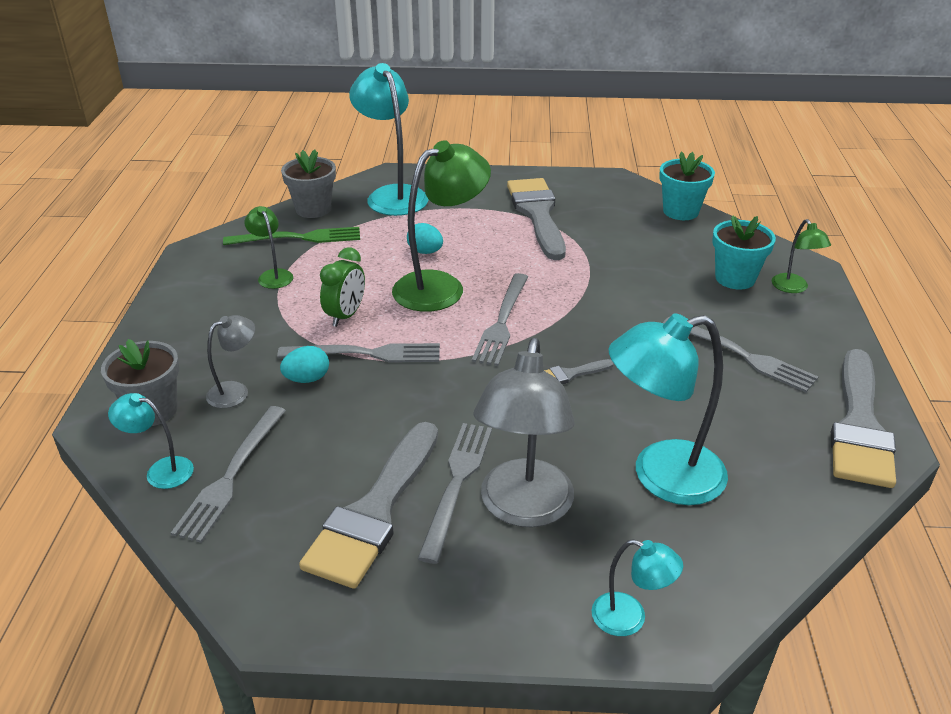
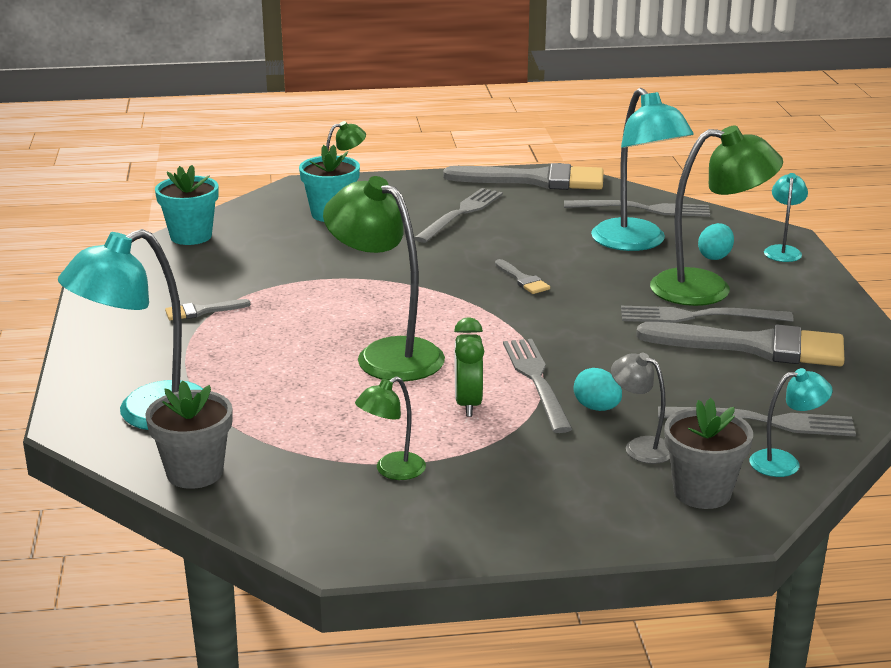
camera: 100 degrees left, 10 degrees down
(161, 471) = (785, 462): turquoise lamp -> turquoise lamp turned 105 degrees counterclockwise
(298, 238) = (286, 470): green fork -> none
(345, 315) = (468, 404): green clock -> green clock turned 105 degrees counterclockwise
(425, 252) = (308, 372): turquoise egg -> turquoise egg (715, 256)
(502, 321) = (446, 315): grey fork -> grey fork (642, 209)
(523, 509) = (708, 289): grey lamp -> green lamp
(537, 214) = (202, 311): grey brush -> grey brush, size x0.43

